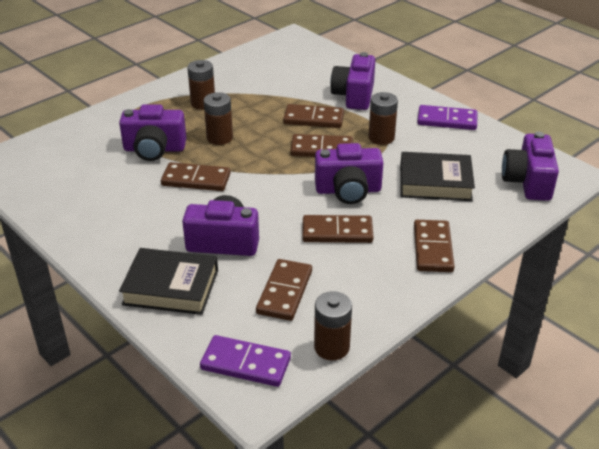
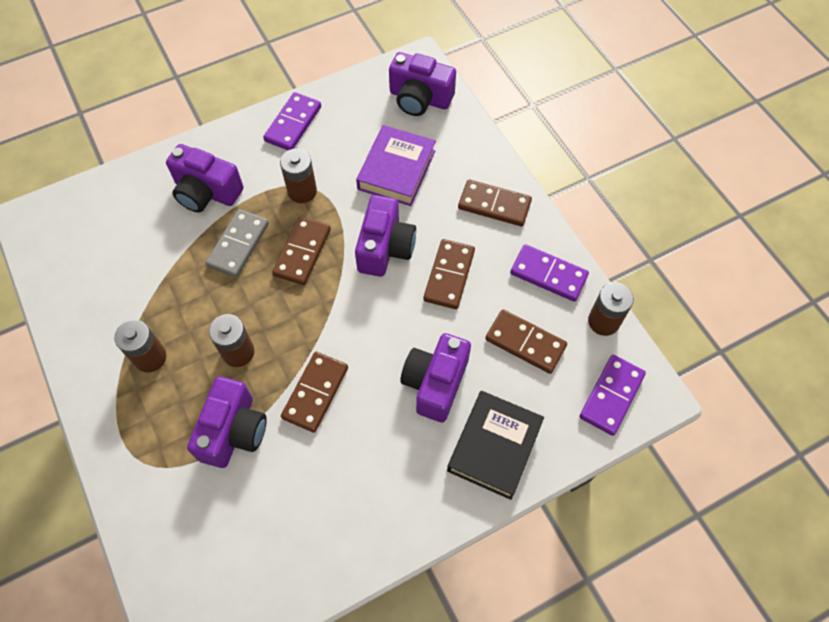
camera: 75 degrees left, 25 degrees up
(313, 119) = (238, 245): brown domino -> grey domino
(370, 298) = (548, 274): none -> purple domino
(435, 182) = (396, 170): black book -> purple book

